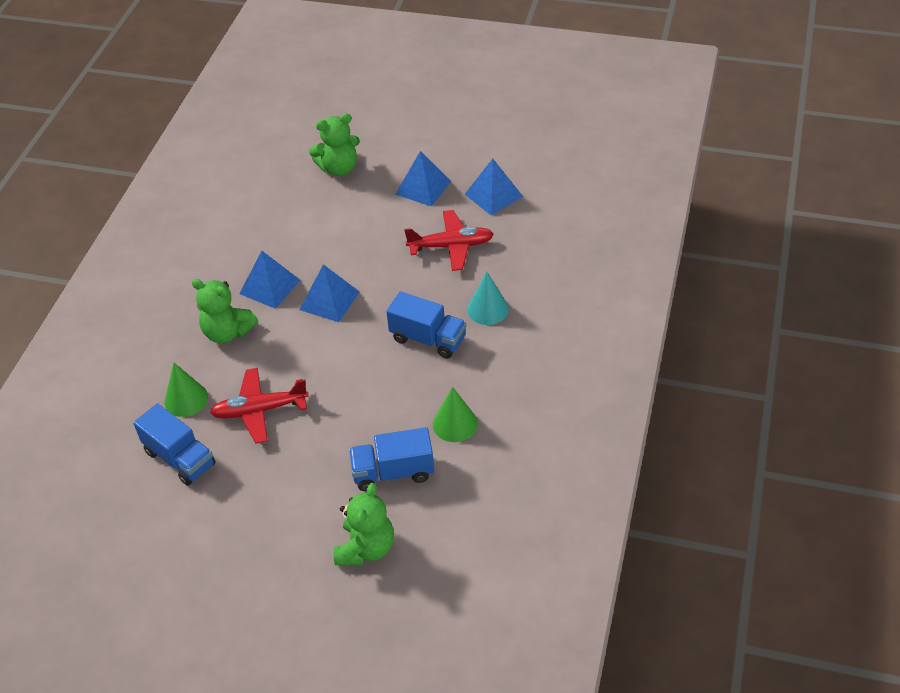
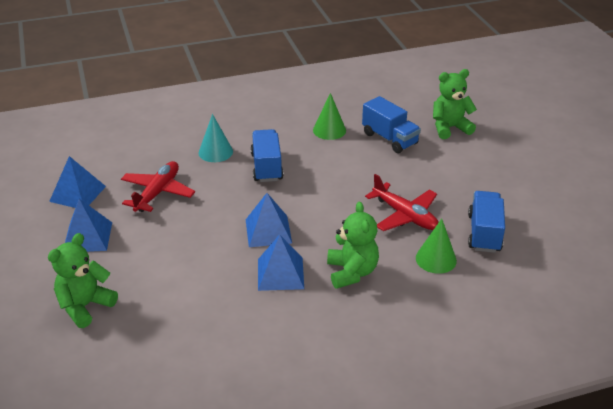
camera: 125 degrees left, 10 degrees down
(339, 168) = (85, 306): green teddy bear -> green teddy bear turned 90 degrees counterclockwise
(451, 246) = (157, 192): red plane -> red plane turned 60 degrees clockwise

